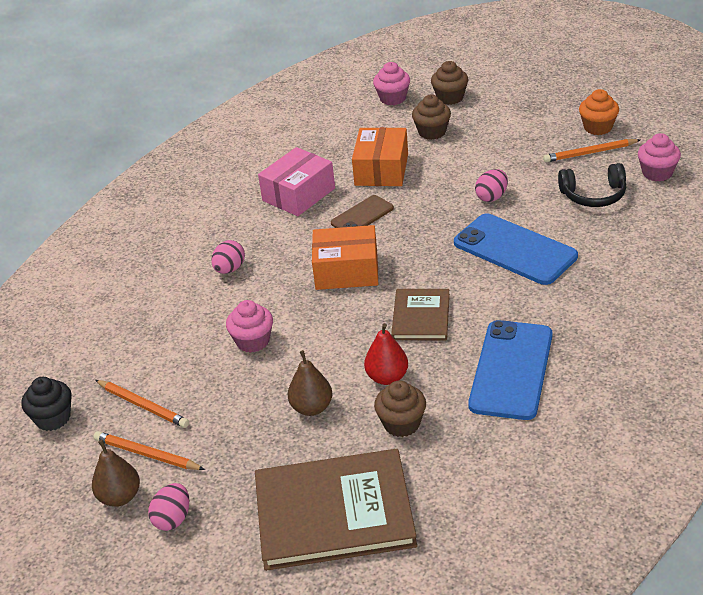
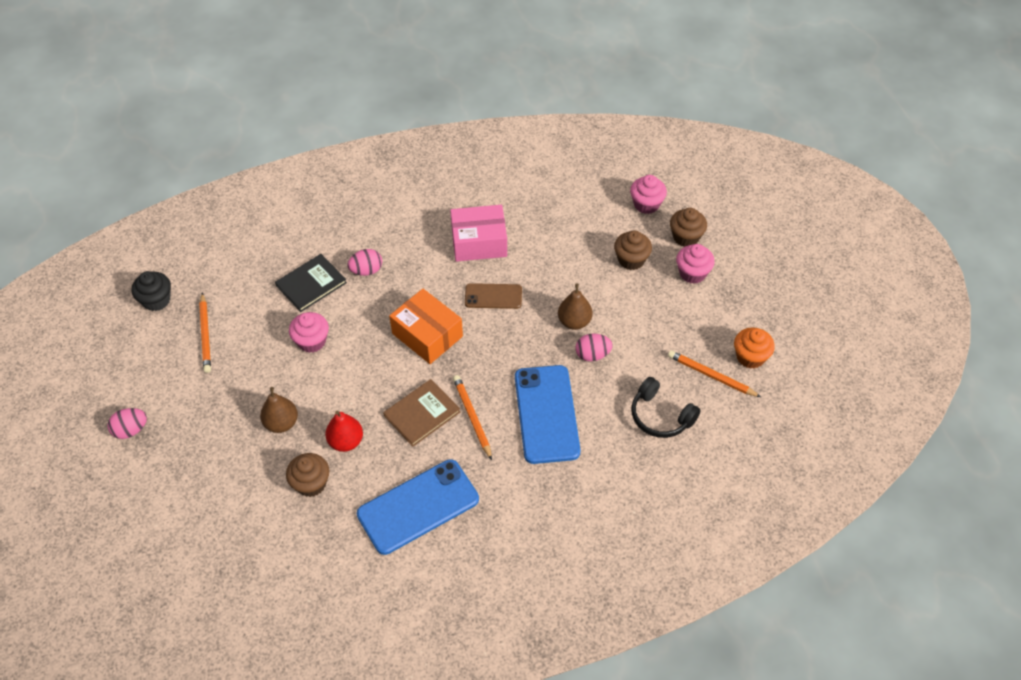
camera: 40 degrees right, 15 degrees up
(120, 497) = (125, 389): brown pear -> brown pear (574, 322)
(147, 454) = (169, 372): orange pencil -> orange pencil (472, 417)
(192, 309) = (311, 284): none -> black book
(334, 512) = (204, 508): brown book -> none
(381, 170) = (555, 266): orange box -> none
(657, 173) = (732, 437): pink cupcake -> pink cupcake (692, 273)

